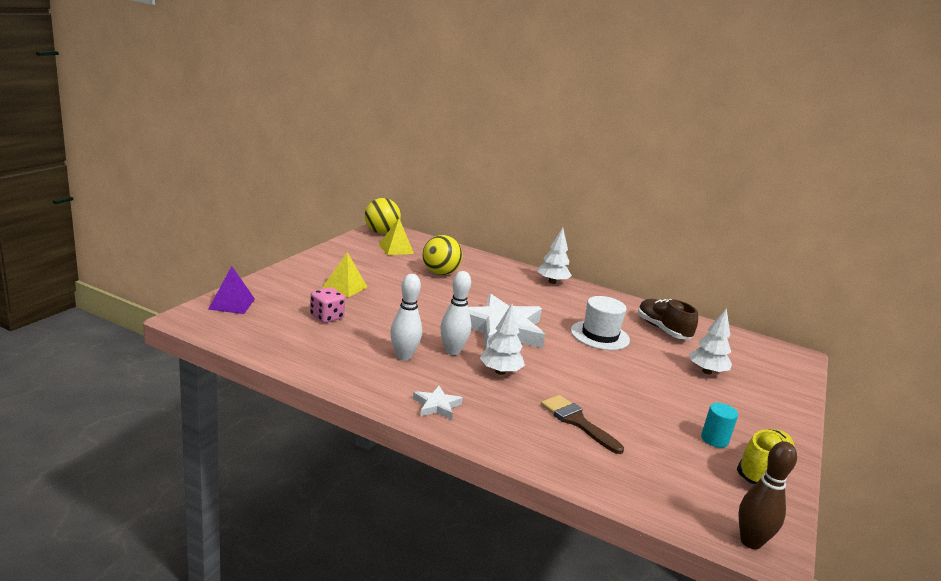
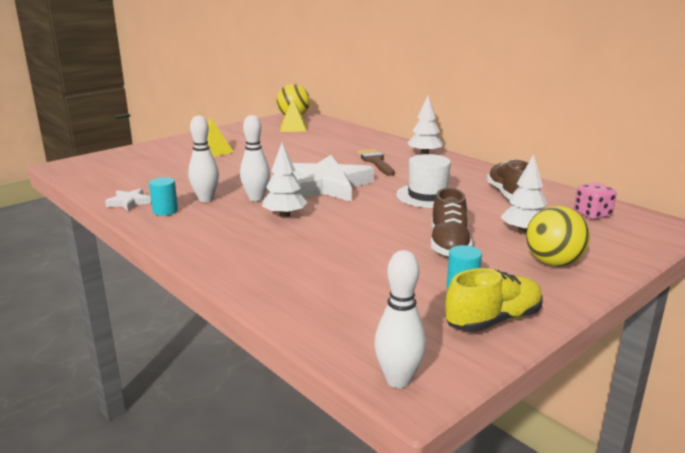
camera: 25 degrees right, 0 degrees up
(232, 304) = (106, 158): purple pyramid -> none
(326, 317) = (172, 170): pink dice -> pink dice (592, 214)
(378, 376) = (165, 211): none -> turquoise cylinder
(436, 406) = (192, 235): white star -> white star (129, 202)
(440, 273) = (314, 145): yellow ball -> yellow ball (553, 263)
(577, 421) = (317, 258): brown brush -> brown brush (375, 161)
(665, 392) = (448, 245): none -> brown shoe
(750, 541) = (398, 380): brown bowling pin -> white bowling pin

